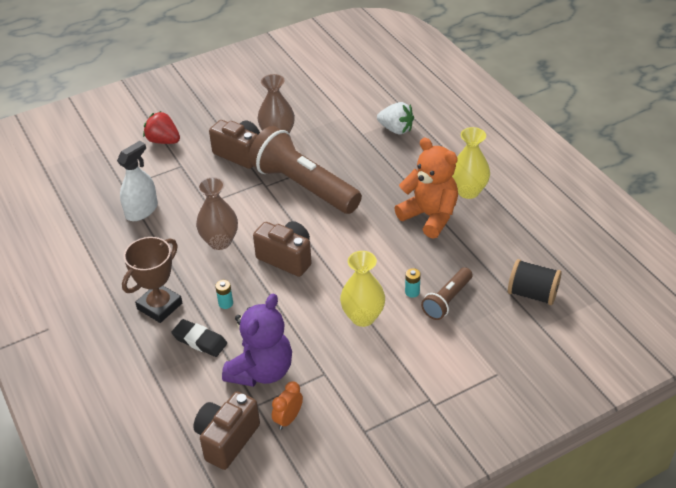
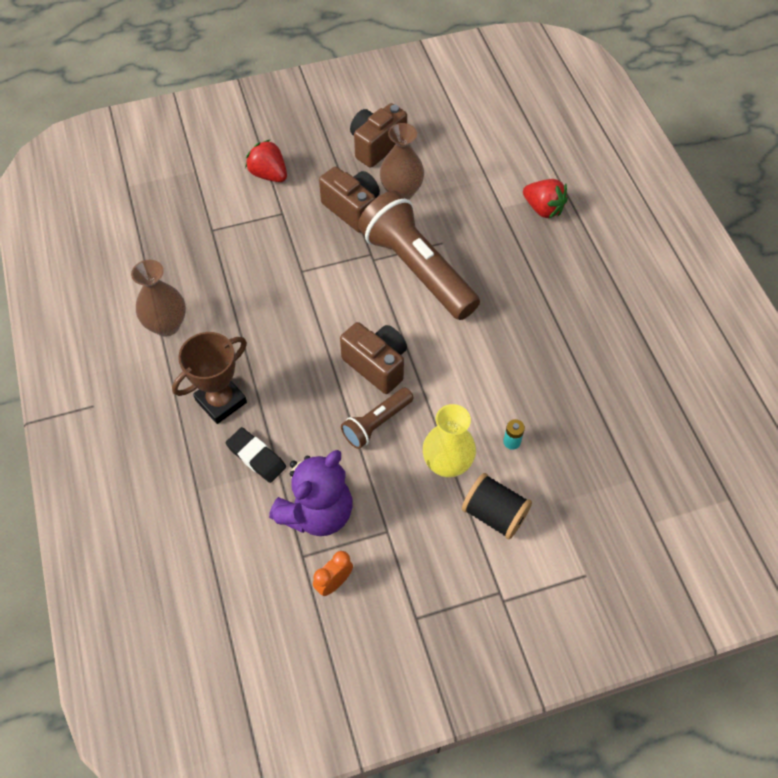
camera: 10 degrees right, 15 degrees up
(141, 210) = (225, 267): white spray bottle -> none
(220, 241) = (305, 327): brown vase -> brown vase (167, 325)
(225, 303) = (295, 413): turquoise battery -> none
(227, 439) = (260, 594): brown camera -> brown camera (376, 146)
(396, 129) = (543, 209): white strawberry -> red strawberry
(429, 216) = (555, 340): orange teddy bear -> none
(447, 300) = (550, 462): brown flashlight -> brown flashlight (376, 423)
(468, 191) = (610, 314): yellow vase -> none
(532, 294) = (653, 474): black spool -> black spool (494, 514)

